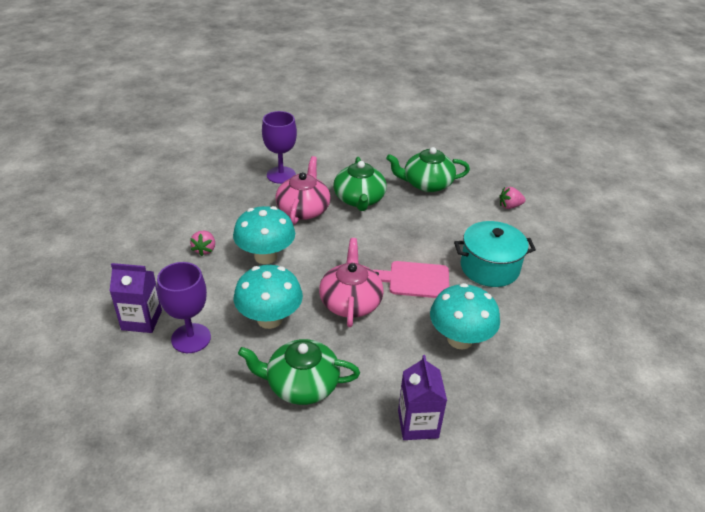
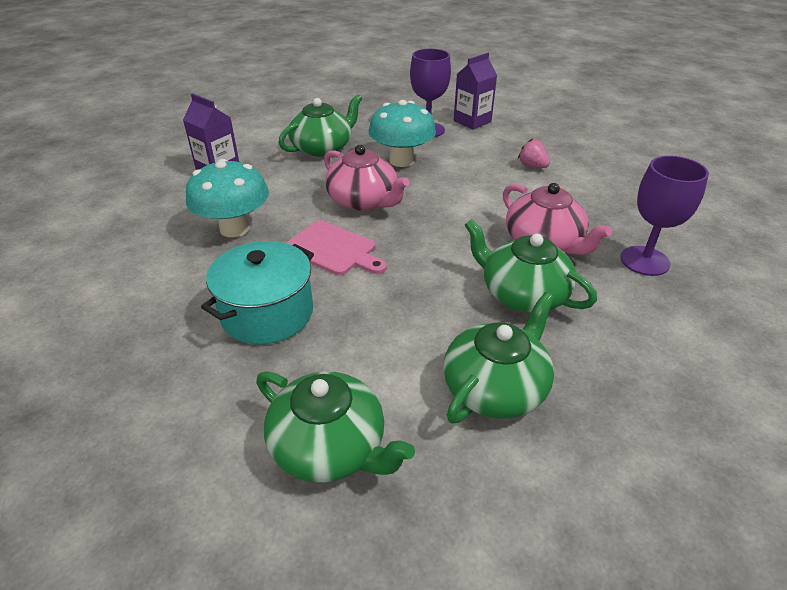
camera: 135 degrees right, 0 degrees up
(265, 256) = (484, 188): turquoise mushroom -> none
(415, 280) = (333, 249): pink cutting board -> pink cutting board turned 75 degrees clockwise
(509, 206) = (330, 446): pink strawberry -> green teapot

